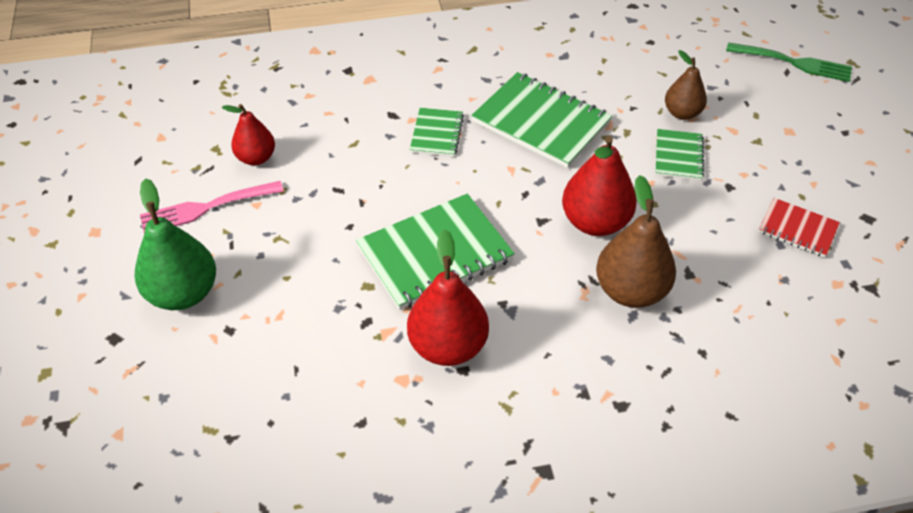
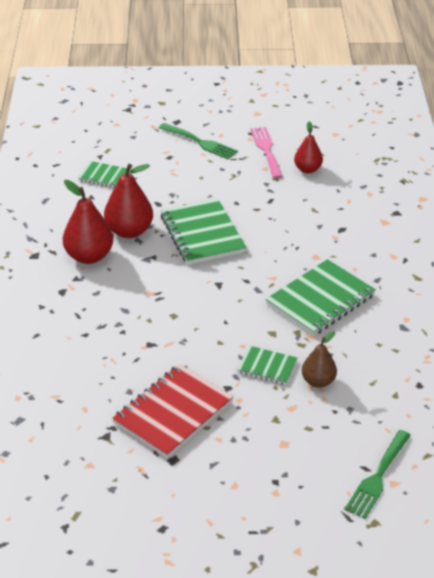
camera: 100 degrees right, 10 degrees down
(183, 293) = (200, 142): green pear -> green fork
(436, 134) = (317, 247): green notebook -> green notebook (104, 176)
(595, 222) = (210, 308): red pear -> red pear (89, 256)
(630, 291) = (144, 313): brown pear -> none
(797, 229) = (173, 413): red notebook -> red notebook, size x1.87

